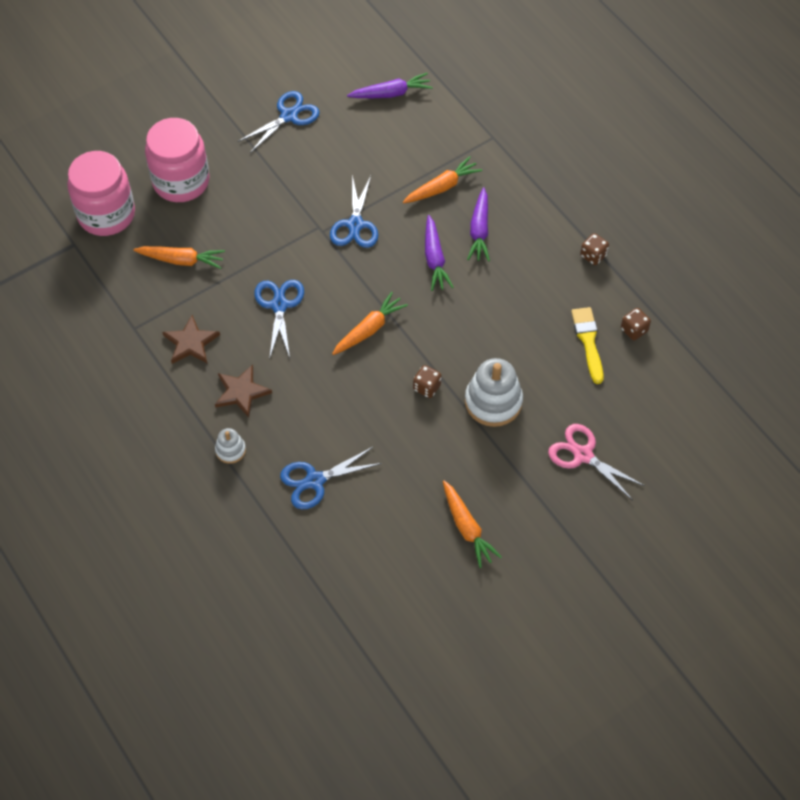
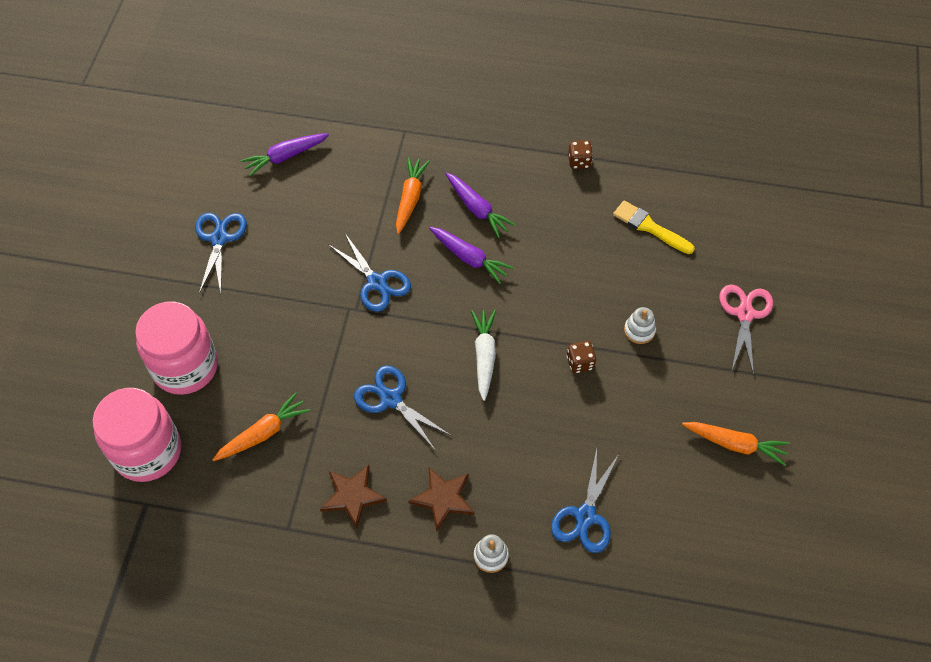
camera: 45 degrees left, 0 degrees up
(369, 329) = (484, 356): orange carrot -> white carrot
(391, 93) = (285, 157): purple carrot -> purple carrot turned 150 degrees counterclockwise
(493, 402) = (639, 330): white stacking toy -> white stacking toy, size x0.52
(583, 455) = (744, 314): pink scissors -> pink scissors turned 105 degrees clockwise
(634, 330) = (669, 192): brown dice -> none

